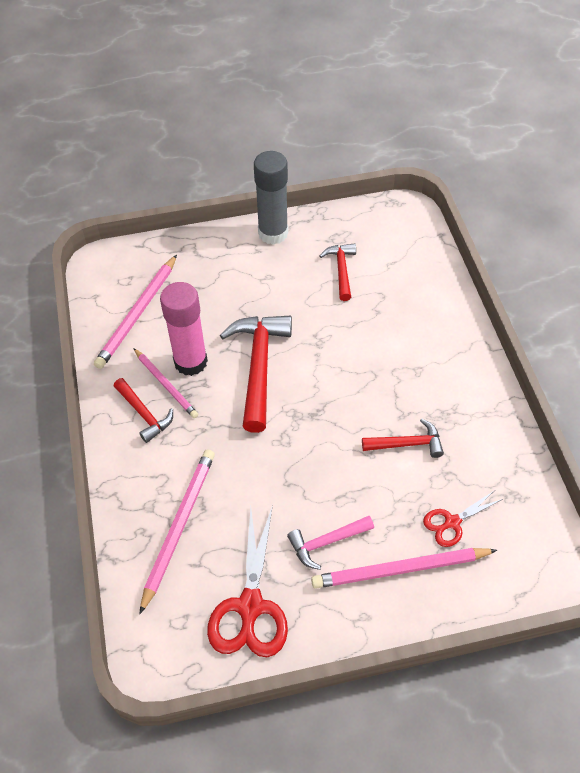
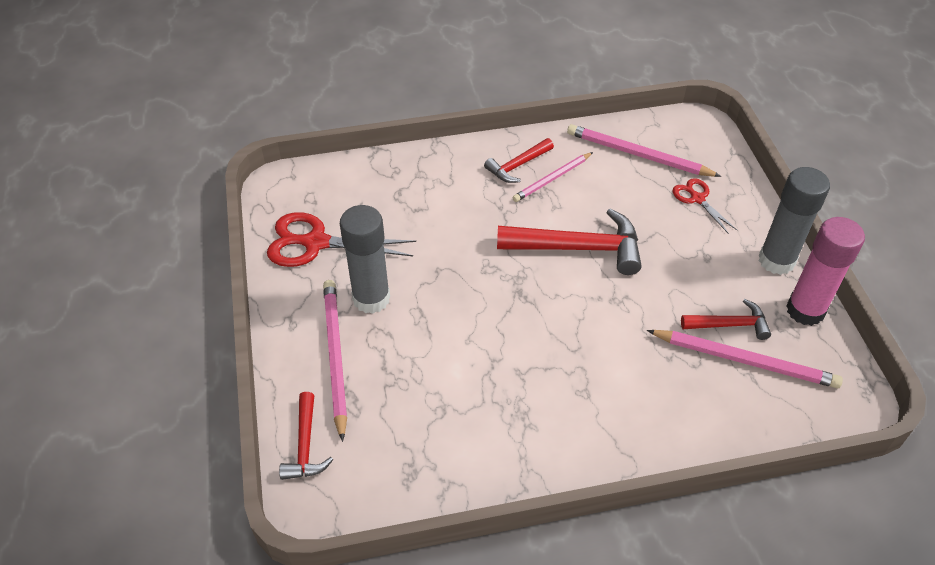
camera: 90 degrees right, 5 degrees down
(178, 527) = (398, 194): pink pencil -> pink pencil (745, 360)
(190, 362) = (581, 195): pink glue stick -> pink glue stick (805, 310)
(326, 542) = (371, 298): pink hammer -> grey glue stick
(407, 444) = (482, 374): red hammer -> red hammer (305, 446)
(452, 522) = (382, 407): red scissors -> red scissors (697, 198)

